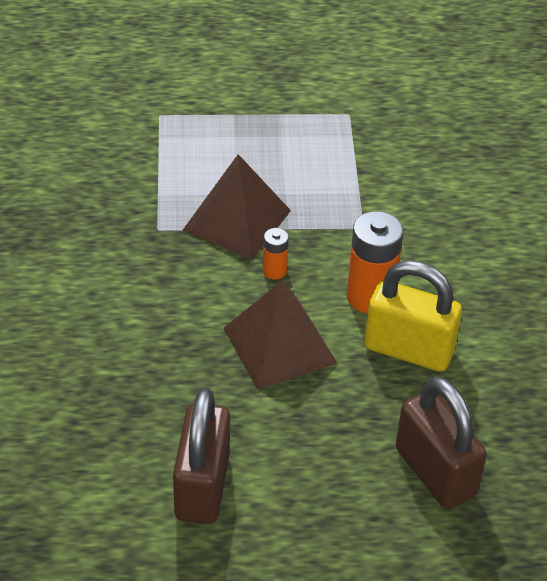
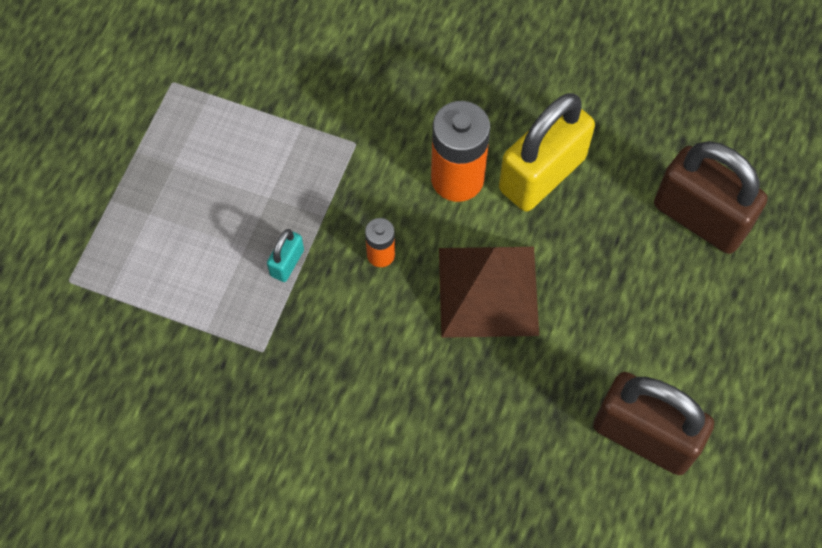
camera: 65 degrees left, 20 degrees up
(237, 220) = (287, 263): brown pyramid -> turquoise padlock
(435, 472) = (700, 218): brown padlock -> brown padlock turned 45 degrees clockwise

